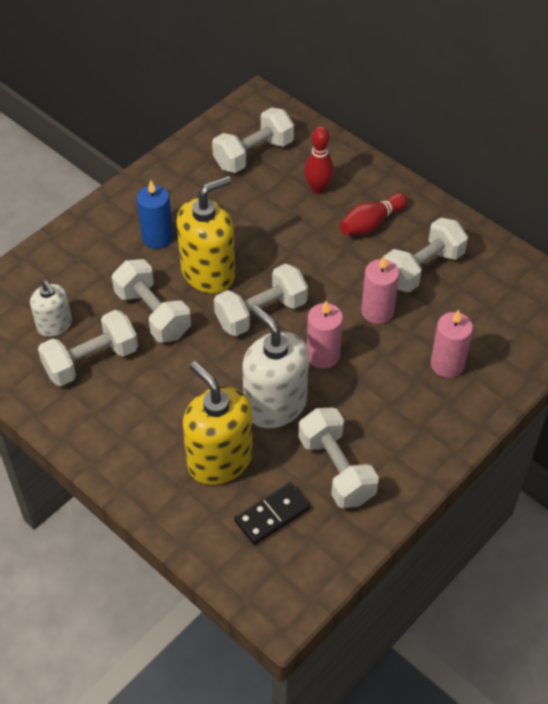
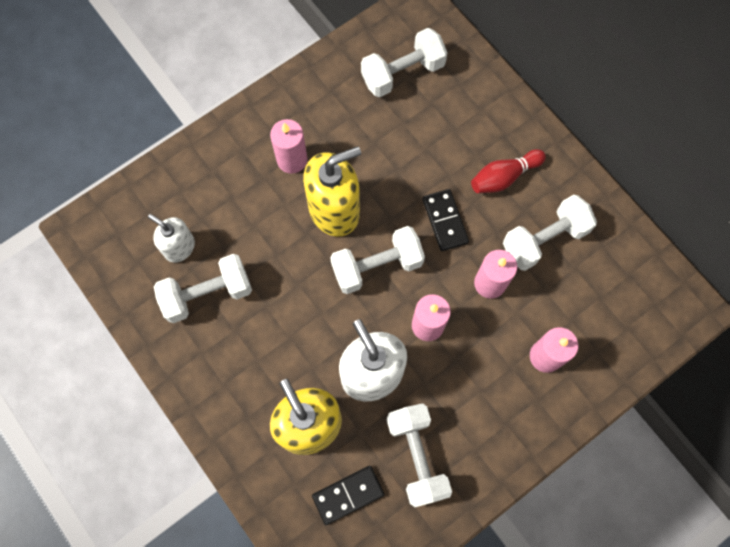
camera: 10 degrees right, 20 degrees up
(54, 325) = (179, 247): white soap dispenser -> white soap dispenser turned 150 degrees clockwise
(153, 314) = (273, 249): white dumbbell -> none
(157, 237) = (292, 160): blue candle -> pink candle
(318, 188) = (459, 125): red bowling pin -> none
(321, 266) = (445, 221): none -> black domino

